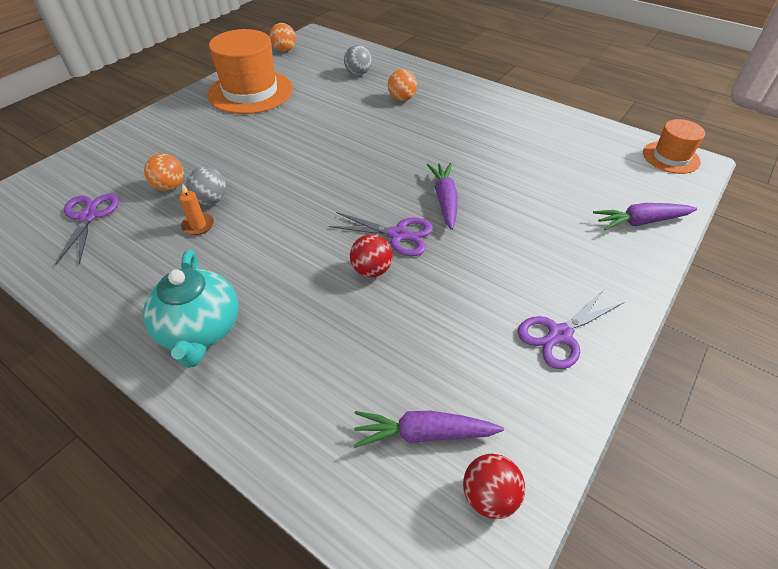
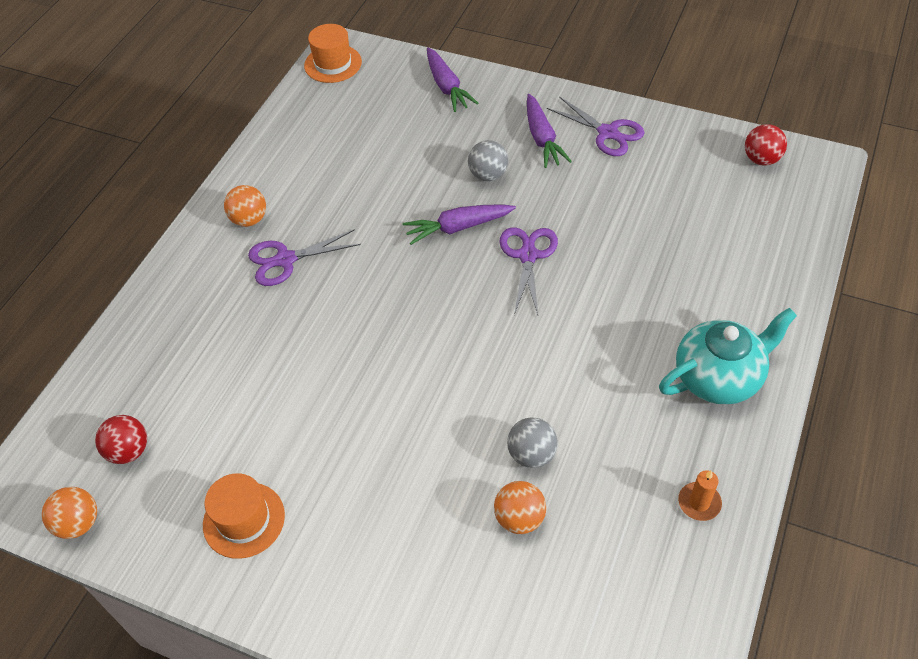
camera: 100 degrees left, 5 degrees up
(88, 216) = (611, 589): purple scissors -> purple scissors (285, 260)
(198, 225) = (580, 448): orange candle -> orange candle (699, 503)
(250, 92) = (244, 520): orange hat -> orange hat, size x0.55
(358, 73) = (166, 381): grey ball -> grey ball (488, 175)
(371, 270) = (586, 265): red ball -> red ball (129, 451)
(402, 99) = (241, 308): orange ball -> orange ball (249, 219)
(423, 433) = (736, 198): purple carrot -> purple carrot (542, 138)

